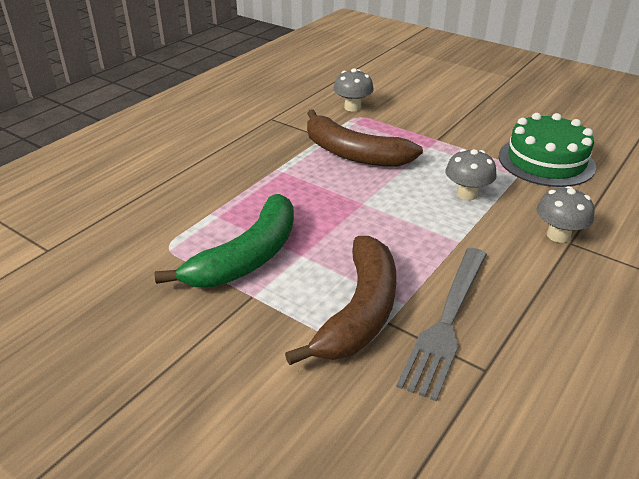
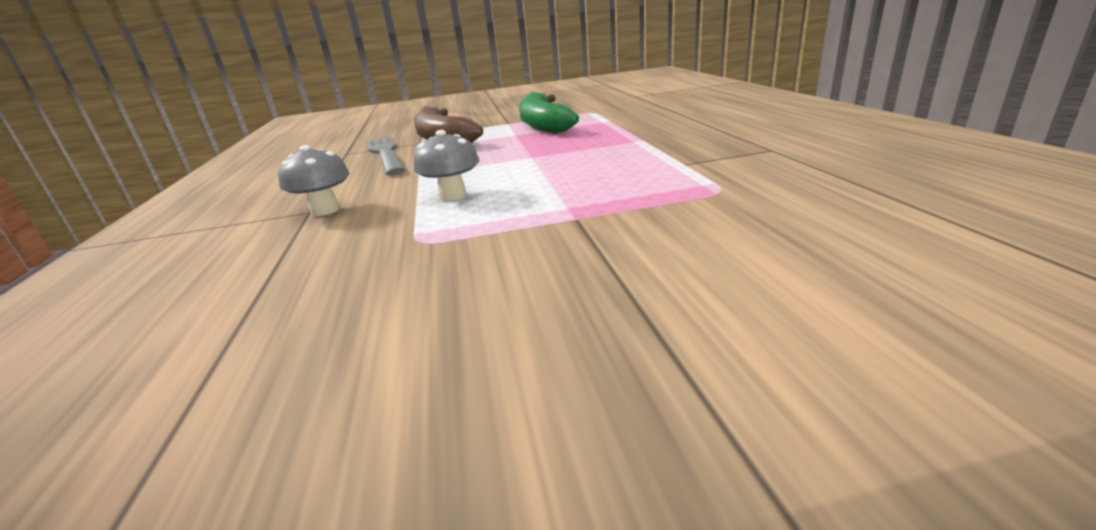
camera: 135 degrees right, 10 degrees down
(352, 107) = (760, 193): grey mushroom -> none
(353, 153) = (621, 168): brown banana -> none
(546, 161) = (387, 268): green cake -> none

